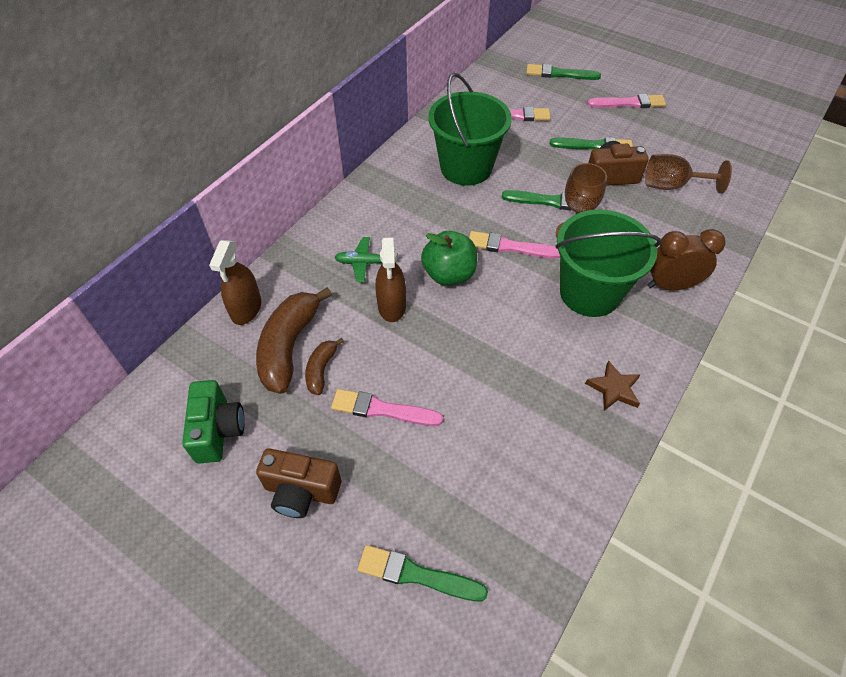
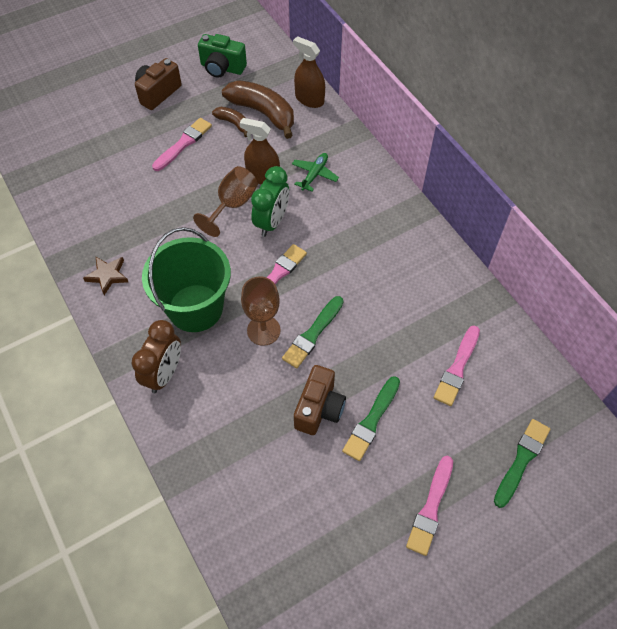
camera: 115 degrees right, 5 degrees up
(416, 575) = (76, 125): green brush -> none
(449, 274) = (272, 222): green apple -> green clock
(466, 167) = (393, 287): green bucket -> none
(672, 186) = (275, 460): brown goblet -> brown goblet (232, 205)

